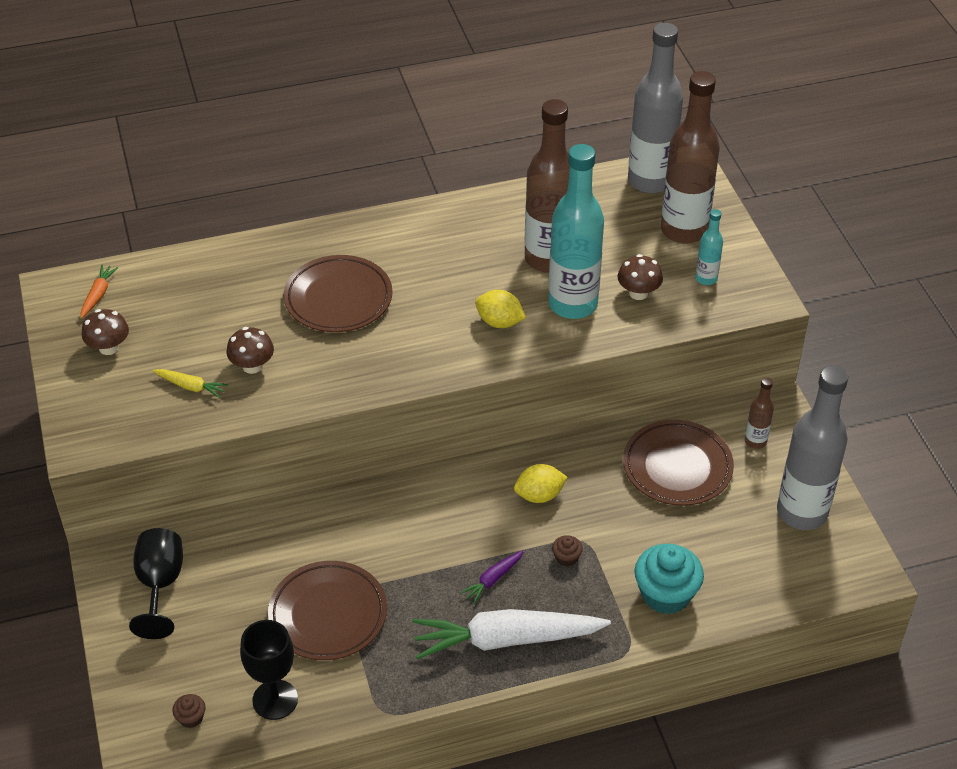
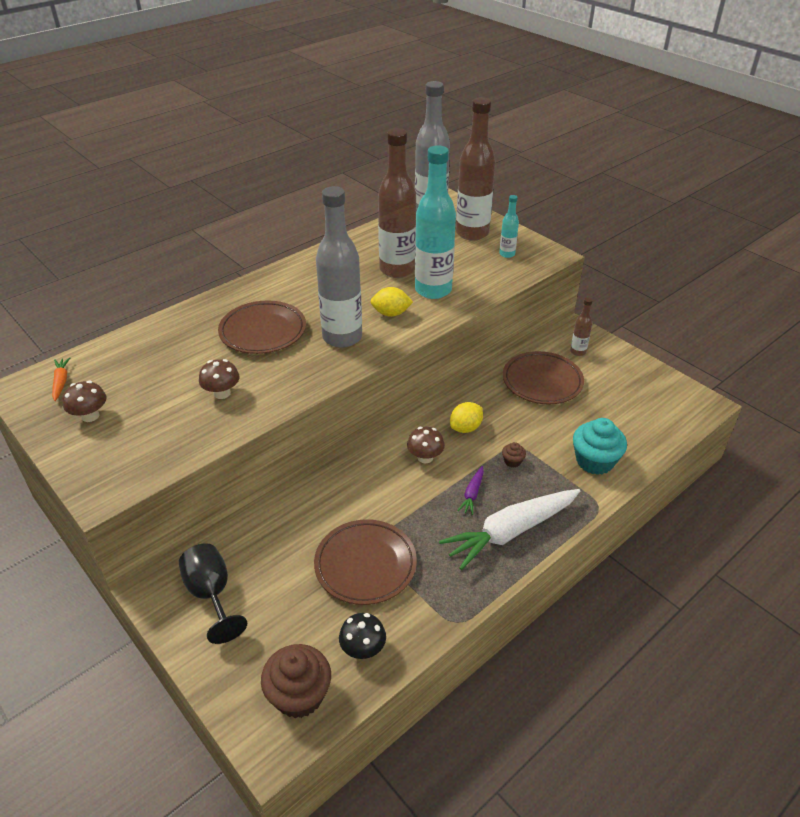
camera: 25 degrees left, 5 degrees down
(191, 386) = (178, 422): yellow carrot -> none
(191, 718) = (299, 695): brown cupcake -> brown cupcake, size x2.21
(275, 700) = (363, 649): black goblet -> black mushroom
(638, 293) = (471, 273): brown mushroom -> brown mushroom (425, 457)
(802, 512) = (637, 383): grey bottle -> grey bottle (342, 337)

